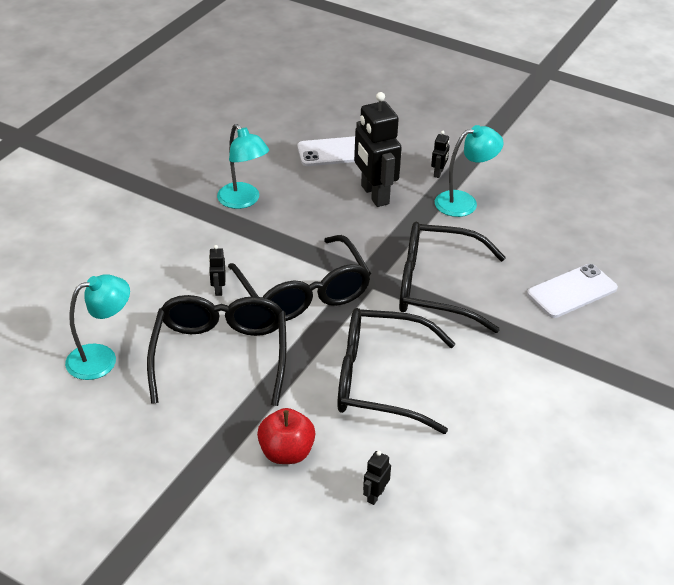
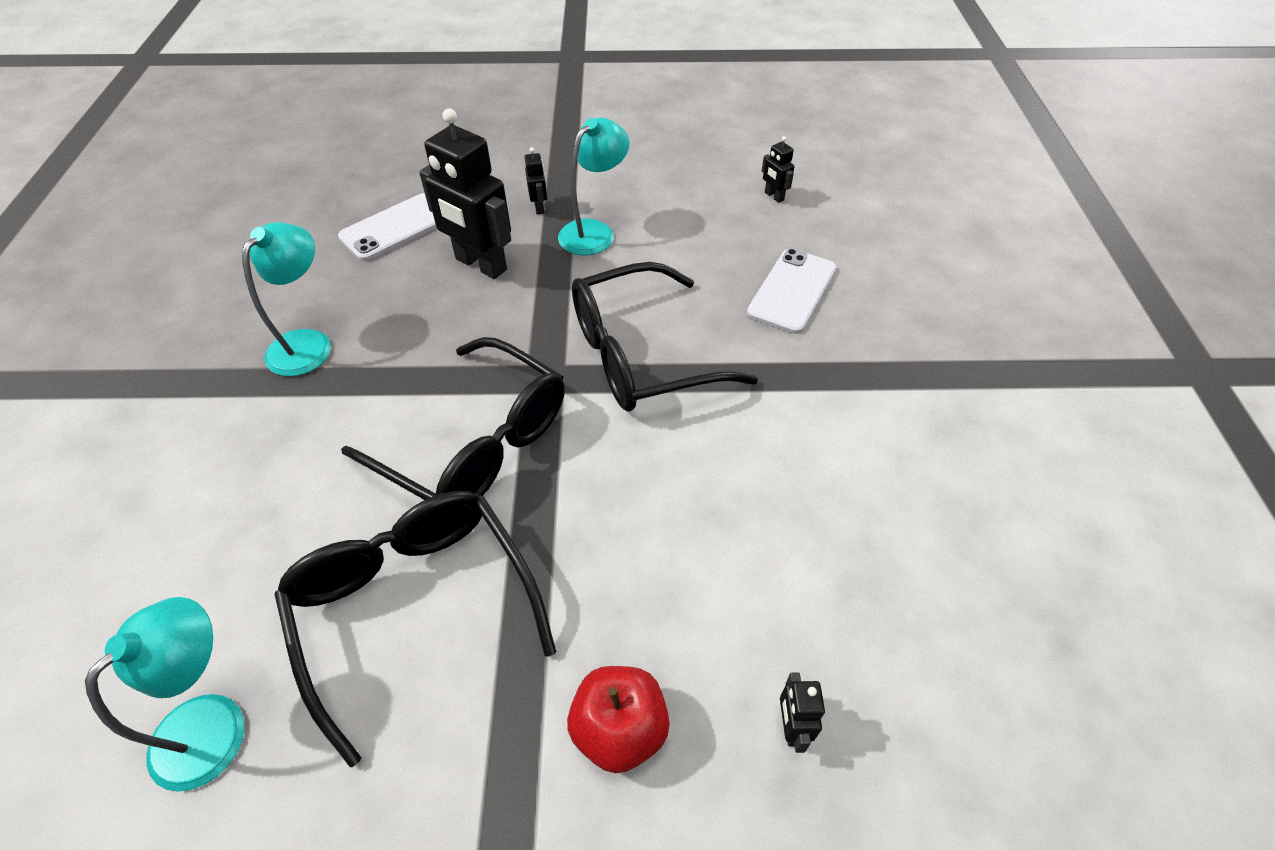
camera: 30 degrees left, 10 degrees up
(218, 289) = (347, 496): black robot -> black robot (774, 196)
(243, 201) = (308, 343): turquoise lamp -> turquoise lamp turned 90 degrees counterclockwise
(380, 380) = (667, 527): black glasses -> none

